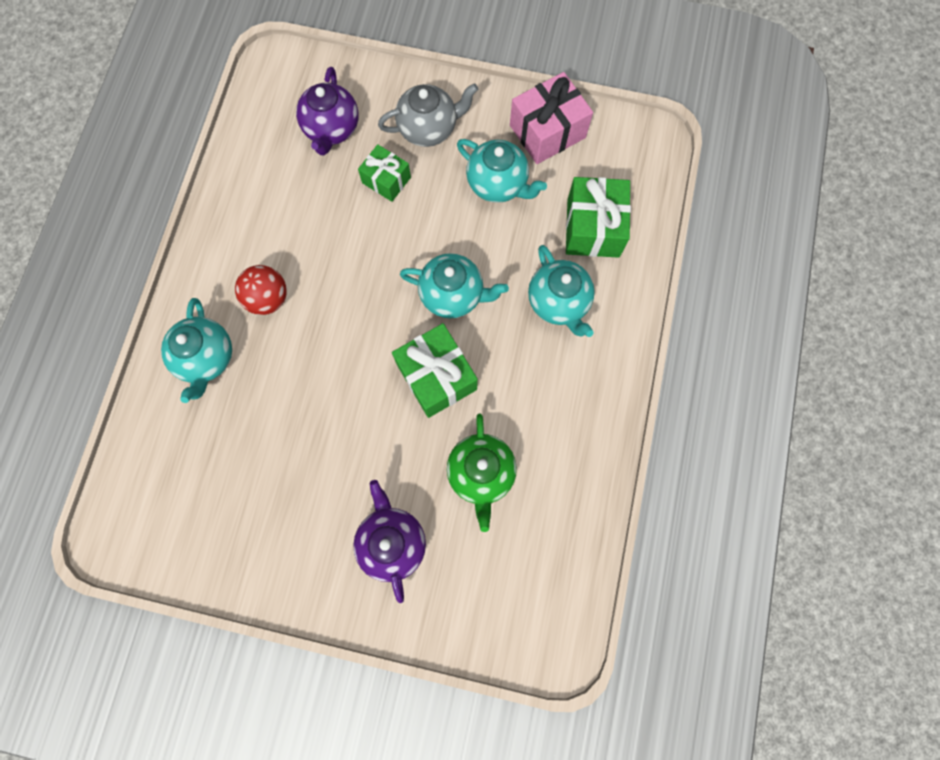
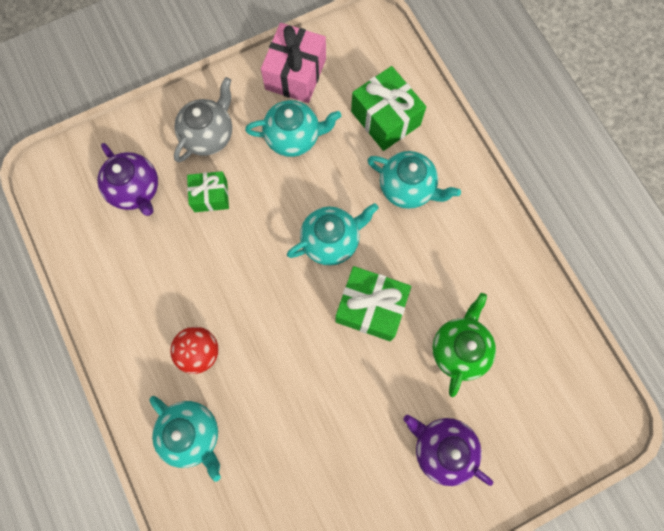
camera: 40 degrees left, 0 degrees up
(481, 473) = (459, 349): green teapot -> green teapot turned 120 degrees counterclockwise

